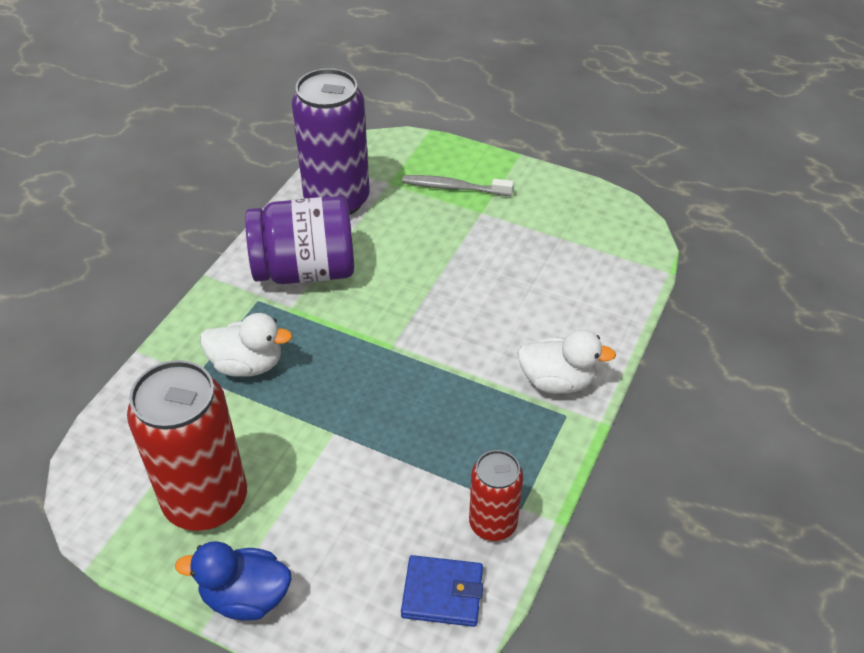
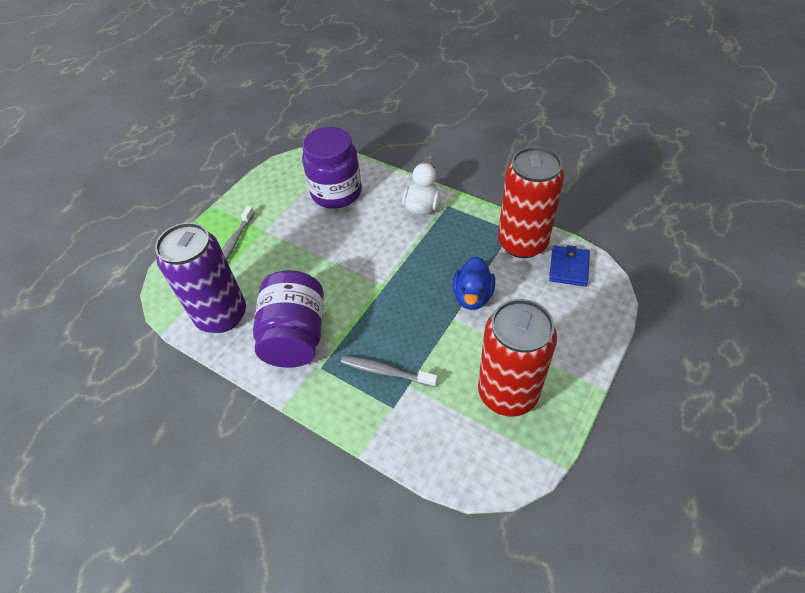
camera: 80 degrees left, 5 degrees up
(246, 597) = (580, 365): blue duck -> blue duck (472, 296)
(247, 364) = (386, 372): white duck -> grey toothbrush
(493, 523) = (522, 243): red can -> red can, size x1.80
(570, 275) = (336, 193): none -> purple jar

